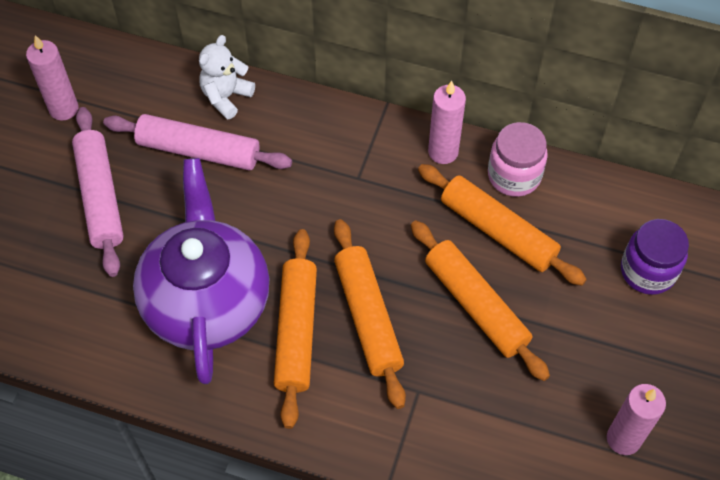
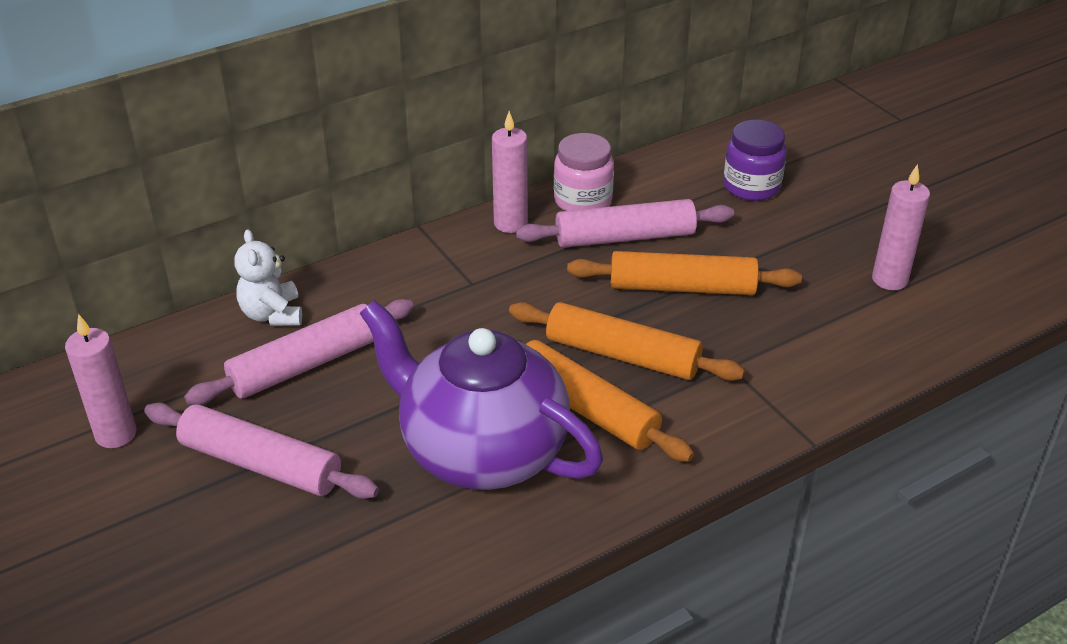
camera: 50 degrees left, 20 degrees down
(498, 231) = (625, 237): orange rolling pin -> pink rolling pin

